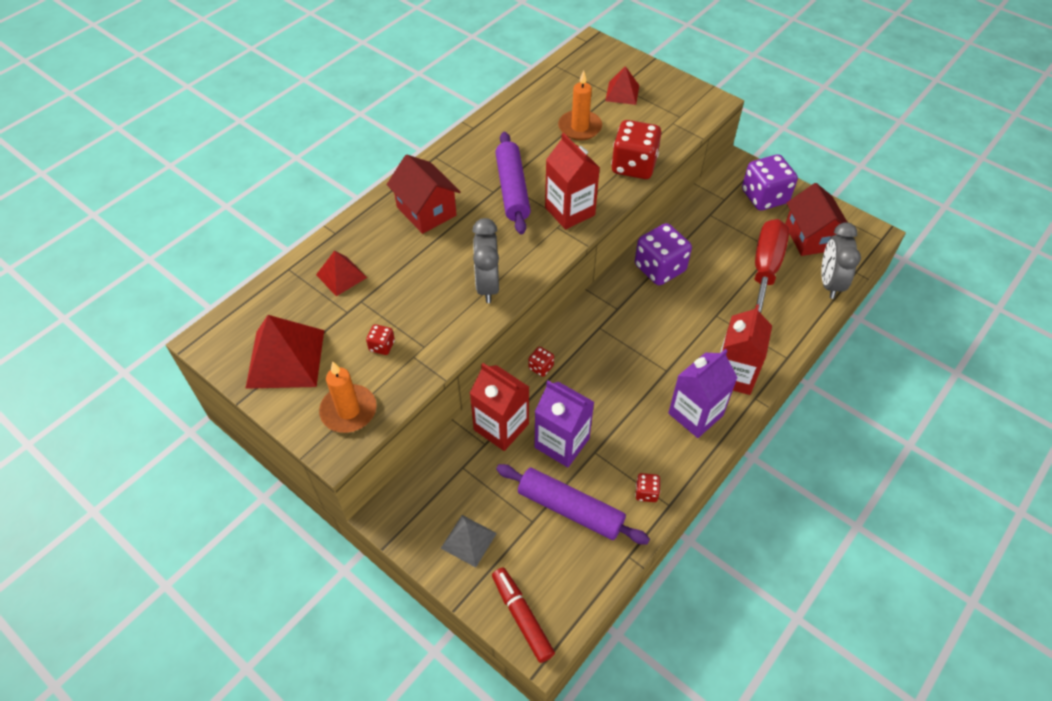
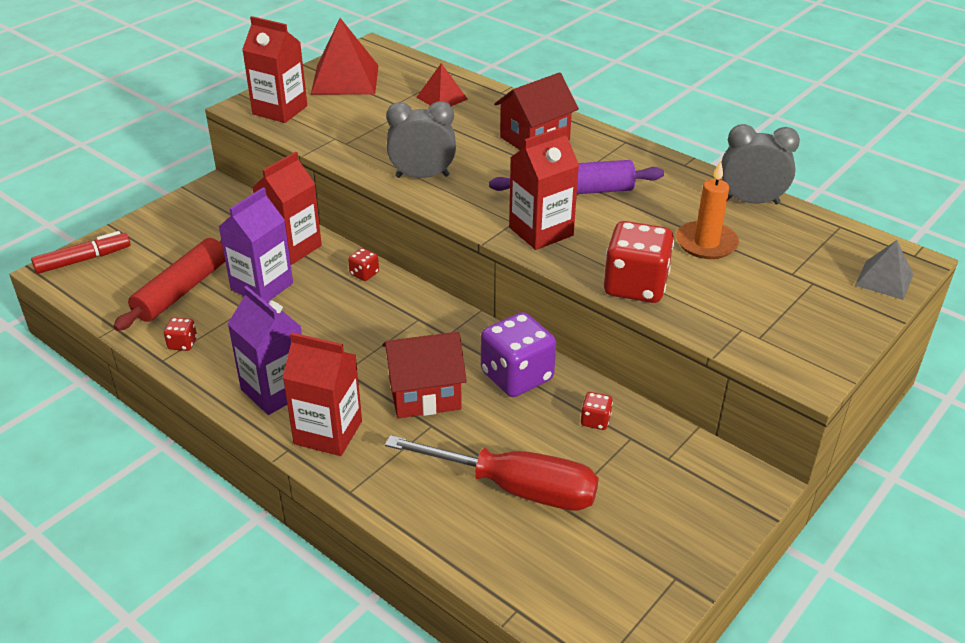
camera: 90 degrees right, 15 degrees down
(348, 411) = (280, 110): orange candle -> red carton
(382, 346) = (350, 122): red dice -> red dice (595, 420)
(468, 540) = (171, 230): grey pyramid -> grey pyramid (884, 280)
(570, 509) = (182, 290): purple rolling pin -> red rolling pin
(622, 93) = (797, 283): red pyramid -> none
(764, 197) = (682, 509): purple dice -> none
(810, 237) = (593, 558): red house -> red house (425, 395)
(829, 283) = (491, 567): grey clock -> grey clock (751, 201)

